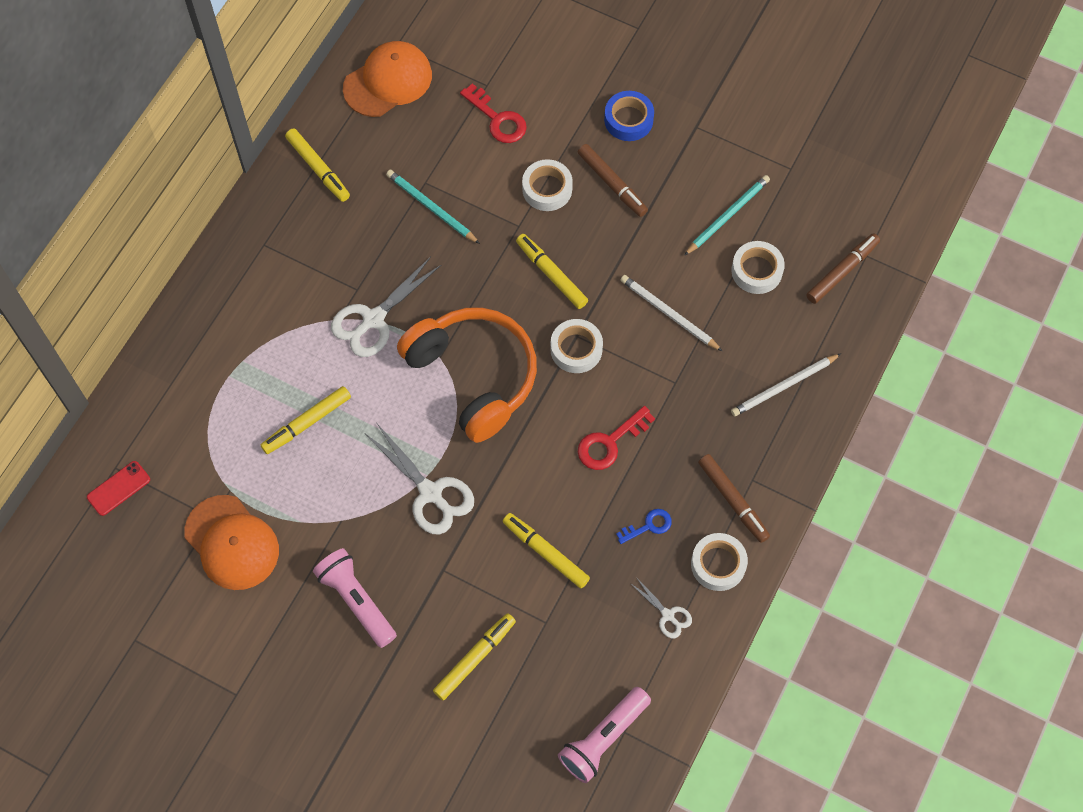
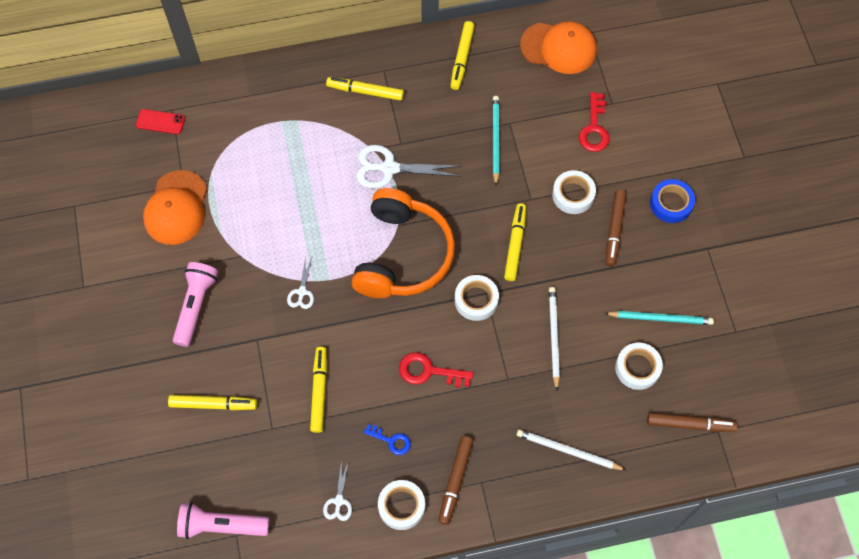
camera: 50 degrees right, 0 degrees up
(307, 423) = (288, 187): yellow marker -> yellow marker (365, 92)
(430, 493) = (302, 292): white scissors -> white scissors, size x0.52

